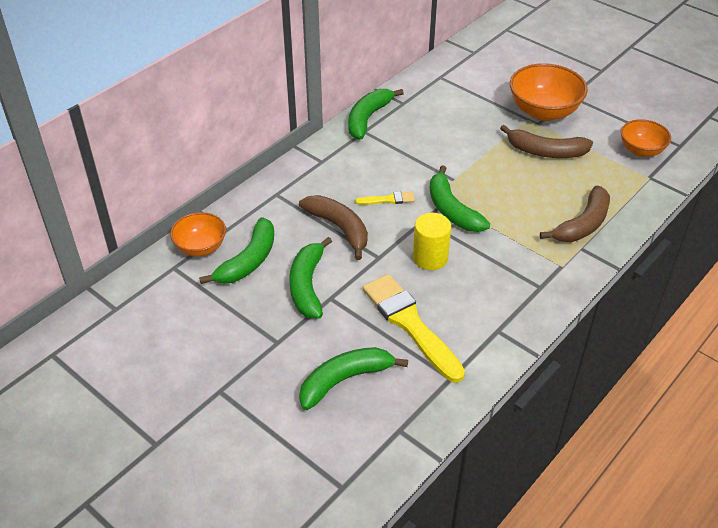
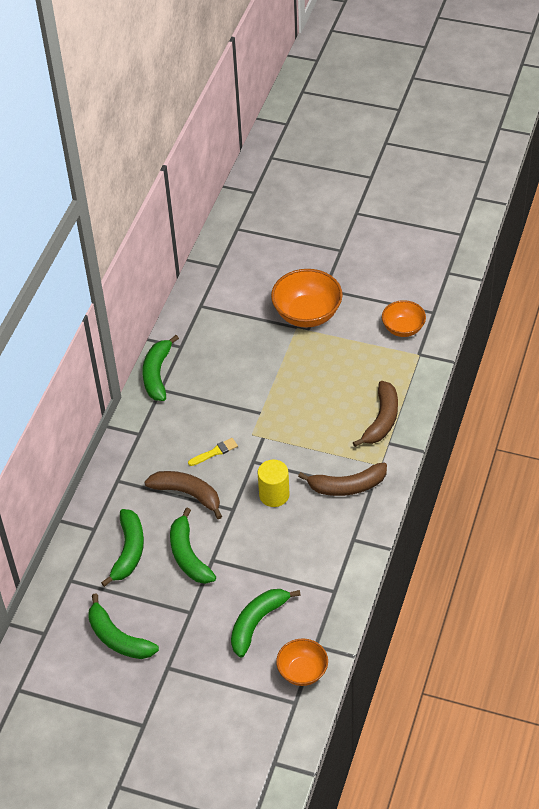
camera: 20 degrees left, 5 degrees up
(201, 247) = (82, 553): orange bowl -> orange bowl (302, 671)
(410, 324) = (285, 559): yellow brush -> none
(452, 210) = (272, 443): green banana -> green banana (118, 638)
(546, 152) = (325, 357): brown banana -> brown banana (347, 486)

